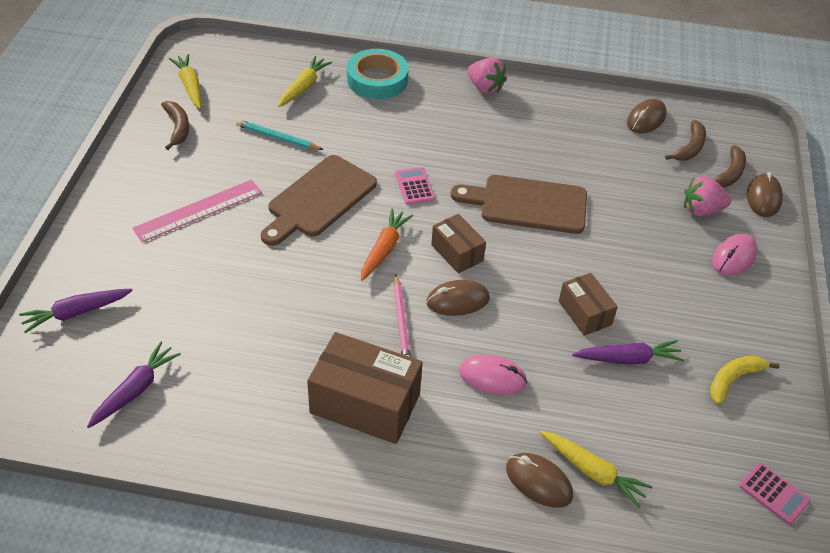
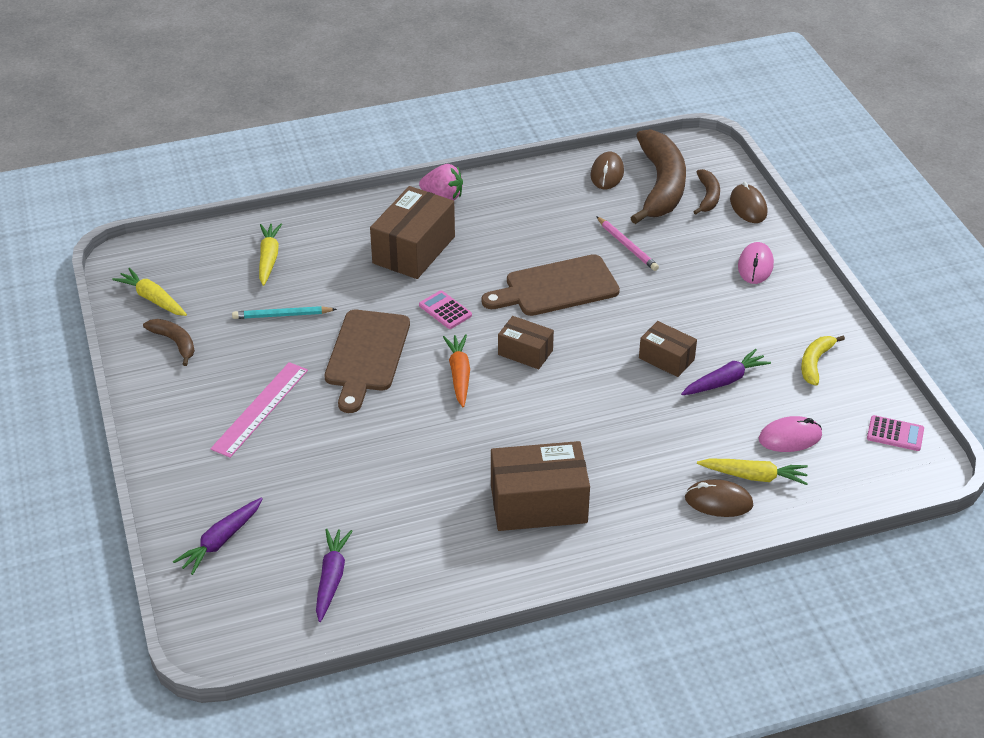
camera: 25 degrees left, 5 degrees down
(377, 80) = (335, 226): turquoise tape -> none
(401, 321) = (520, 428): pink pencil -> pink pencil (627, 246)
(427, 123) = (414, 250): none -> brown box
(457, 301) = (555, 391): brown mouse -> none
(492, 377) = (627, 440): pink mouse -> pink mouse (790, 437)
(690, 147) = (661, 185): brown banana -> brown banana, size x2.10
(701, 210) = (705, 236): pink strawberry -> none

